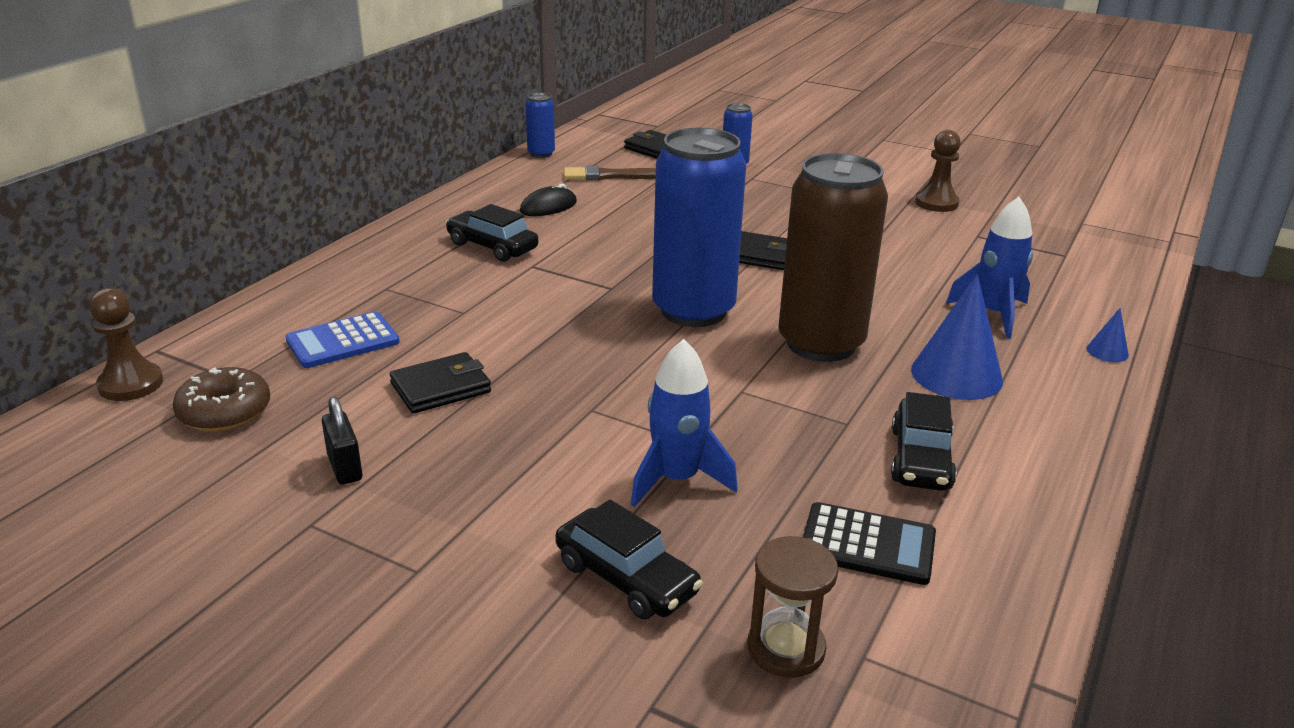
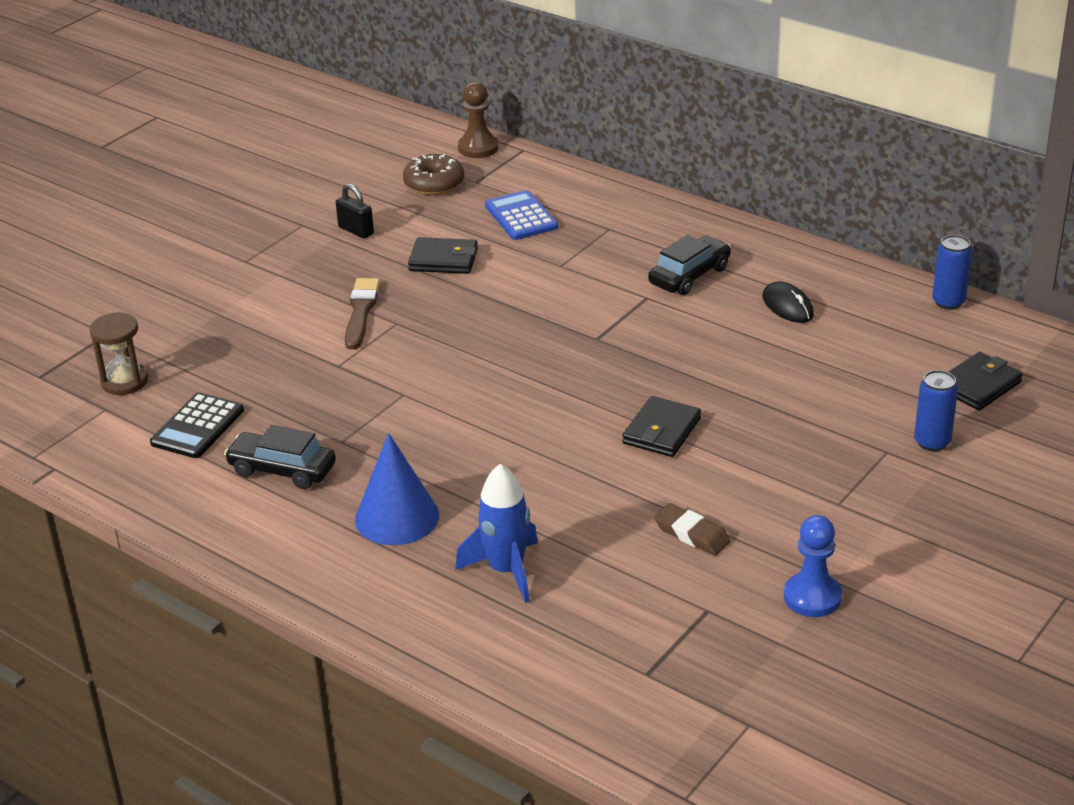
camera: 100 degrees right, 5 degrees up
(345, 467) = (356, 230): black padlock -> black padlock turned 60 degrees clockwise
(441, 388) = (443, 260): black wallet -> black wallet turned 60 degrees counterclockwise
(611, 176) = (882, 348): brown brush -> brown brush (361, 312)
(626, 578) = (208, 330): black car -> none
(677, 479) = (298, 355): blue rocket -> none
(693, 311) = (544, 380): blue can -> none
(820, 343) = (470, 446): brown can -> none
(892, 241) = (691, 534): none -> brown eraser
(936, 203) = (812, 597): brown pawn -> blue pawn
(1107, 351) = (414, 632): blue cone -> none

